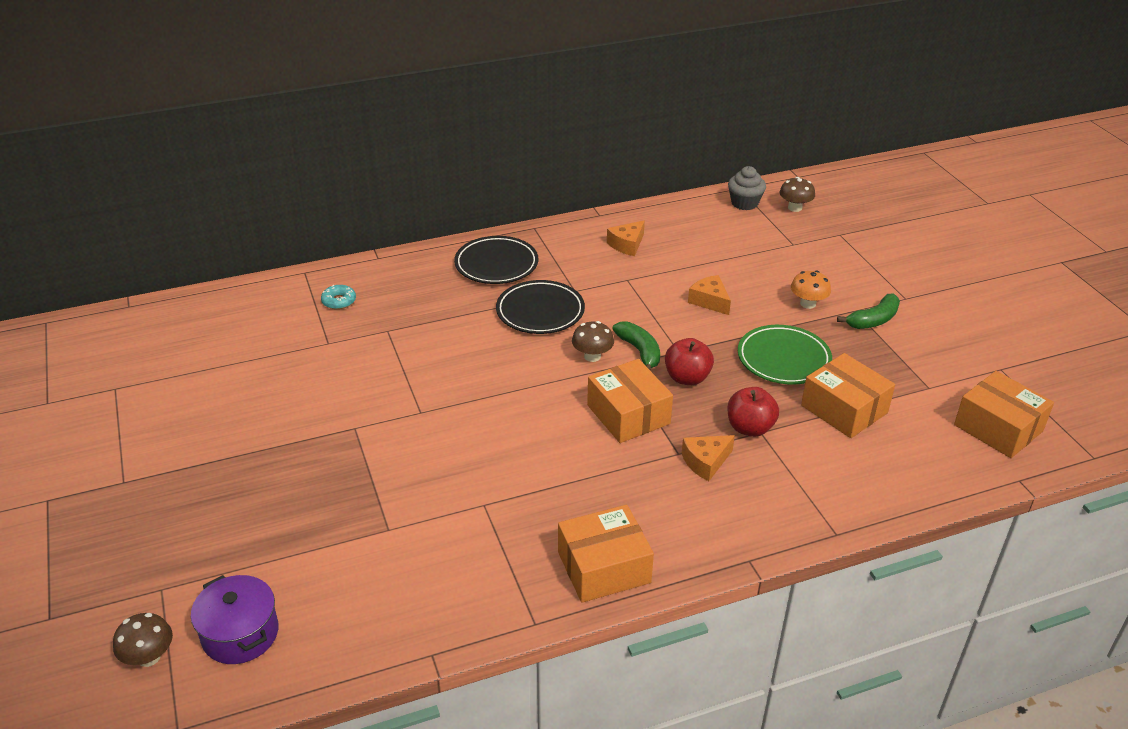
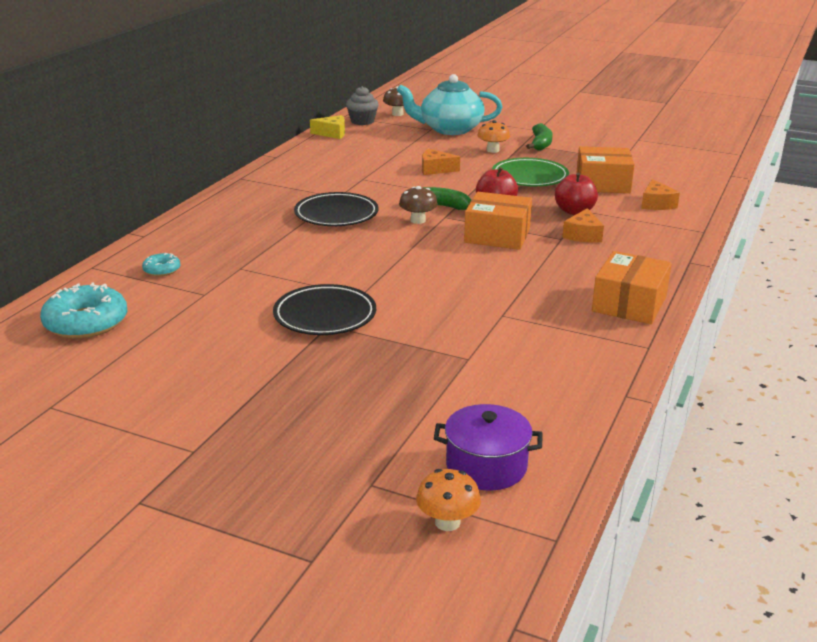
camera: 45 degrees left, 10 degrees down
(149, 657) = (447, 522): brown mushroom -> orange mushroom
(229, 325) = (86, 323): none -> turquoise donut
(496, 264) = (252, 205): black plate -> black plate (325, 315)
(627, 245) = (326, 164): orange cheese -> orange cheese (656, 204)
(691, 207) = (332, 133): none -> yellow cheese
(812, 253) = (449, 129): none -> turquoise teapot
(998, 428) = (683, 161): orange box -> none

